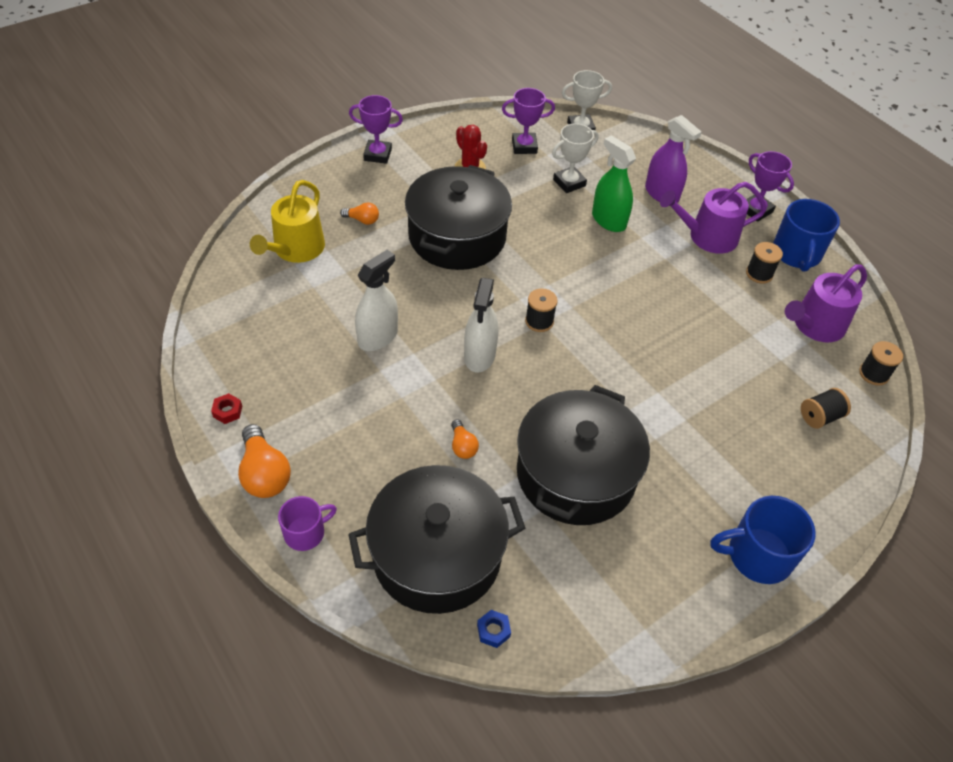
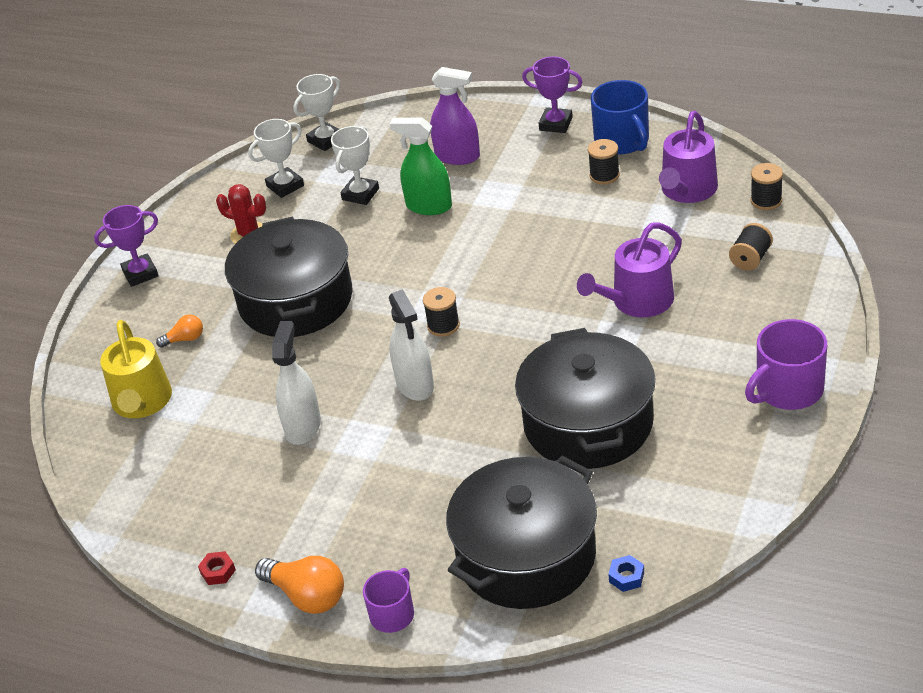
camera: 25 degrees left, 10 degrees down
(462, 446) = (469, 463): orange light bulb -> none
(524, 146) = (285, 186): purple trophy -> white trophy
(707, 237) = (532, 170): purple watering can -> purple watering can (637, 301)
(758, 555) = (788, 390): blue mug -> purple mug

